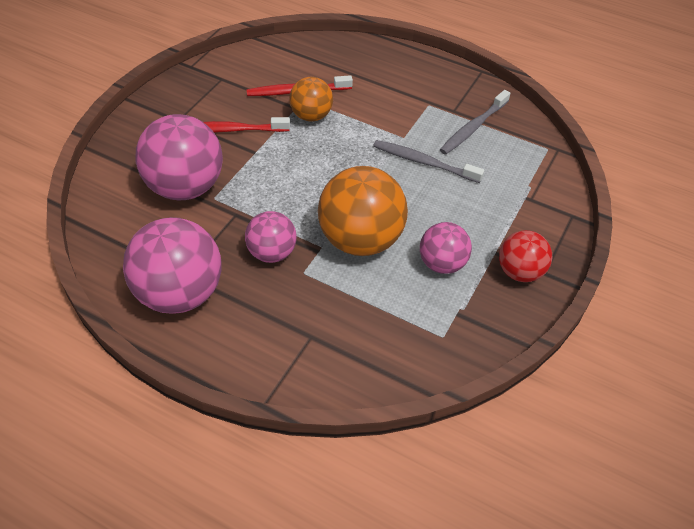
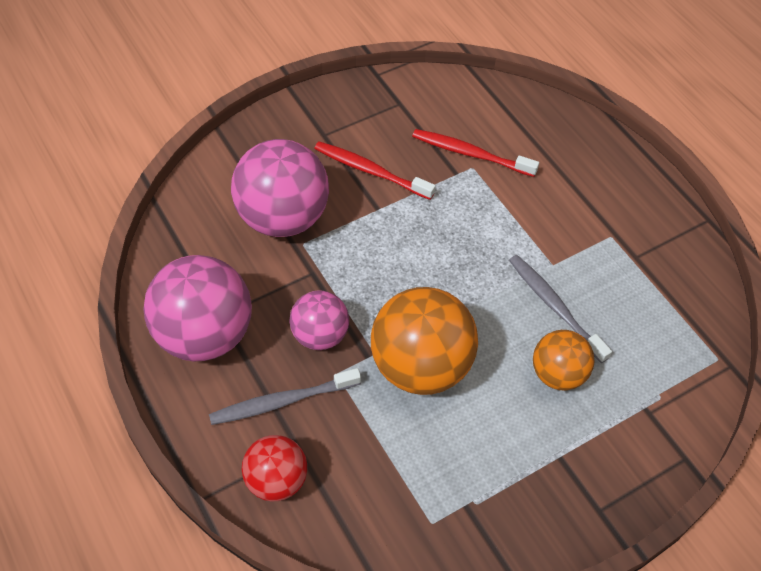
camera: 30 degrees right, 5 degrees up
(311, 116) = (466, 191): orange ball -> orange ball (557, 374)
(442, 264) = (489, 439): pink ball -> none
(473, 127) = (644, 289): grey toothbrush -> grey toothbrush (282, 401)
(520, 272) = (571, 494): red ball -> red ball (276, 480)

